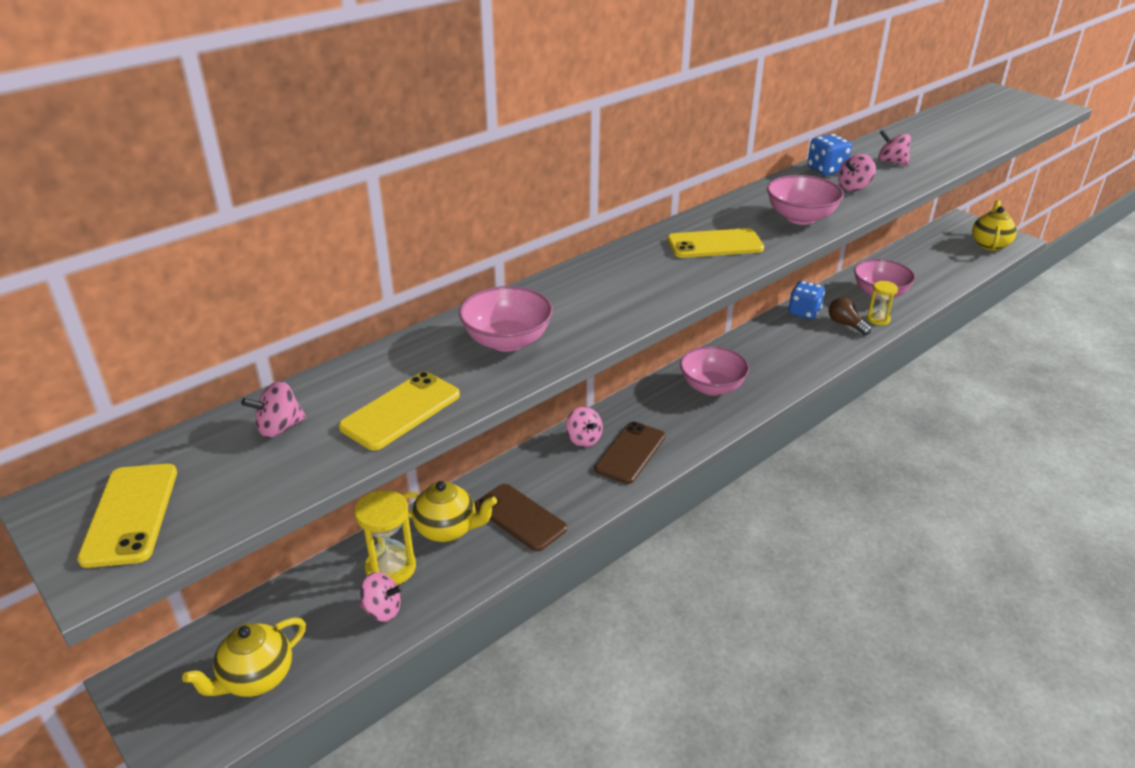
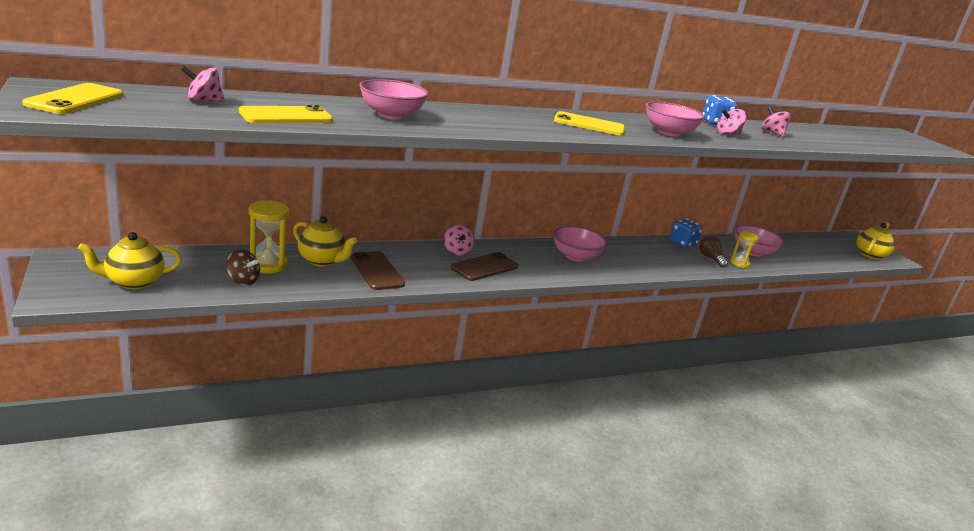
camera: 15 degrees right, 10 degrees down
(382, 610) = (243, 280): pink spinning top -> brown spinning top

